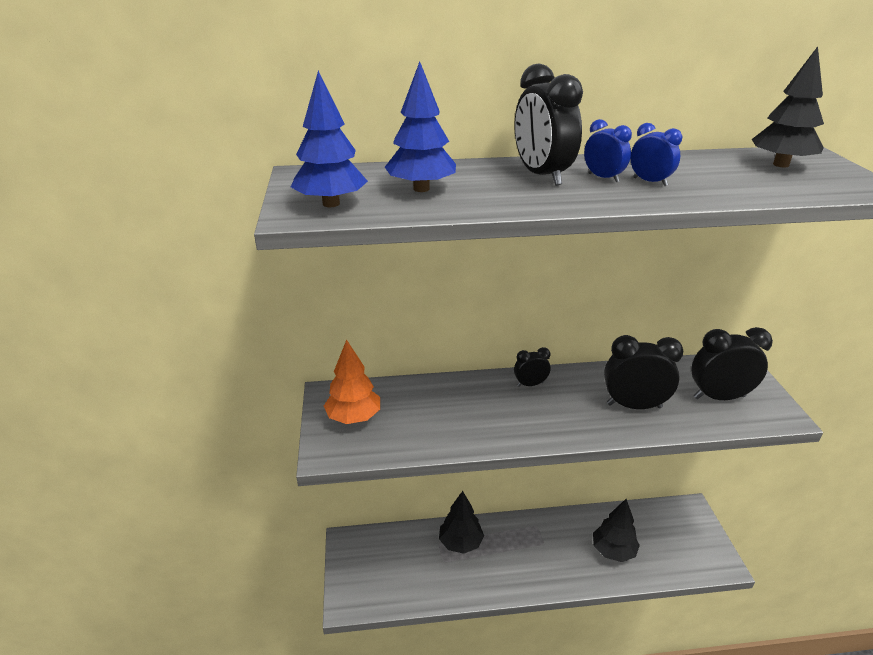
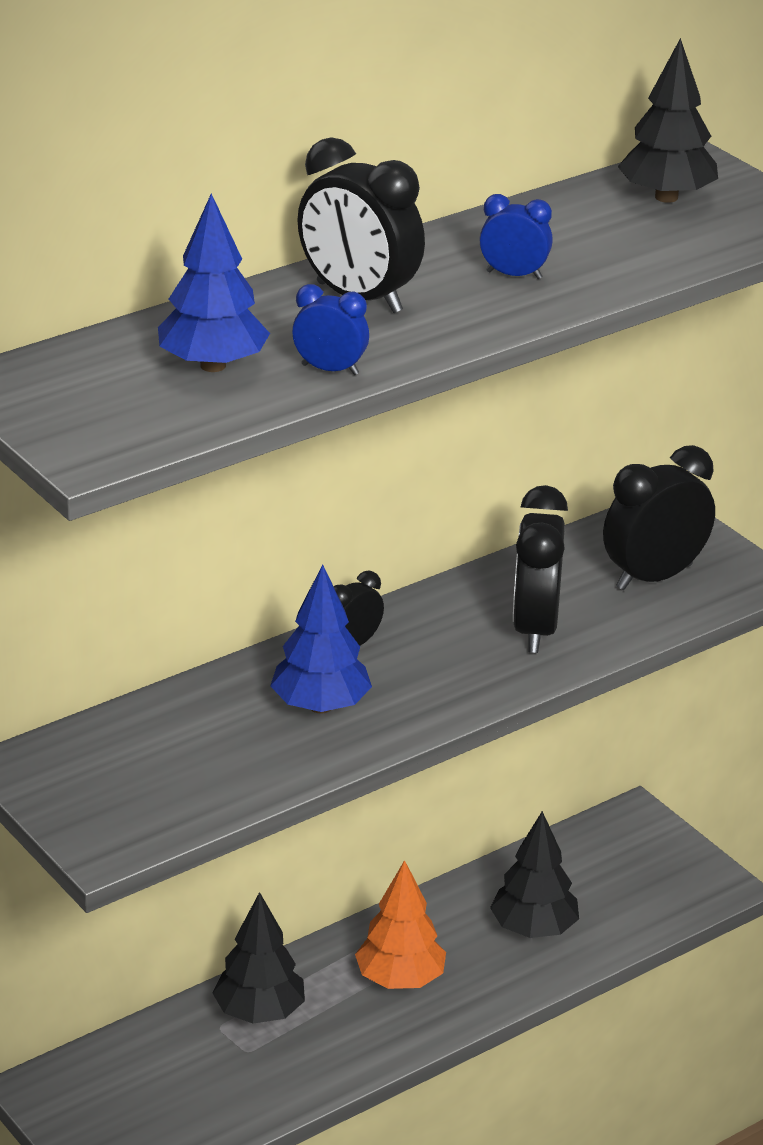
camera: 30 degrees left, 0 degrees up
(331, 203) = (115, 424): blue tree -> blue tree (320, 706)
(354, 417) = (101, 785): orange tree -> orange tree (400, 980)
(603, 178) = (447, 282): blue clock -> blue clock (330, 369)
(634, 405) = (535, 629): black clock -> black clock turned 60 degrees counterclockwise

